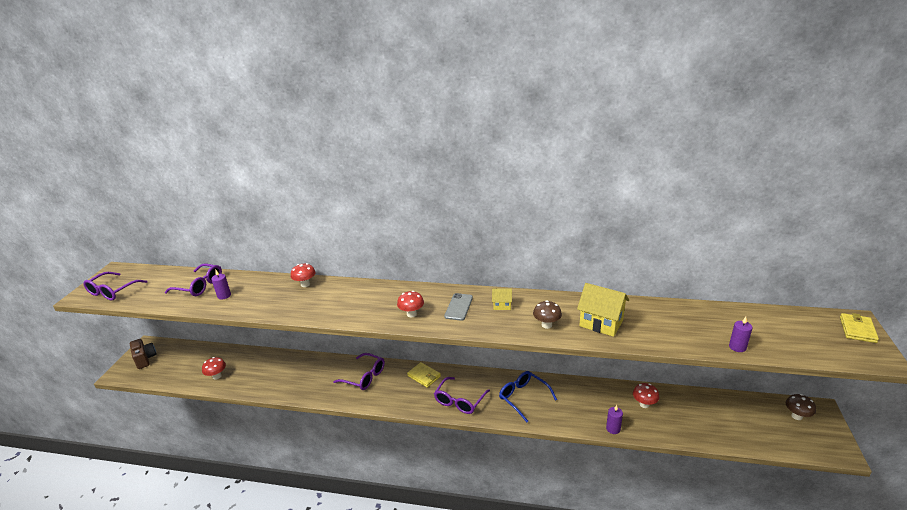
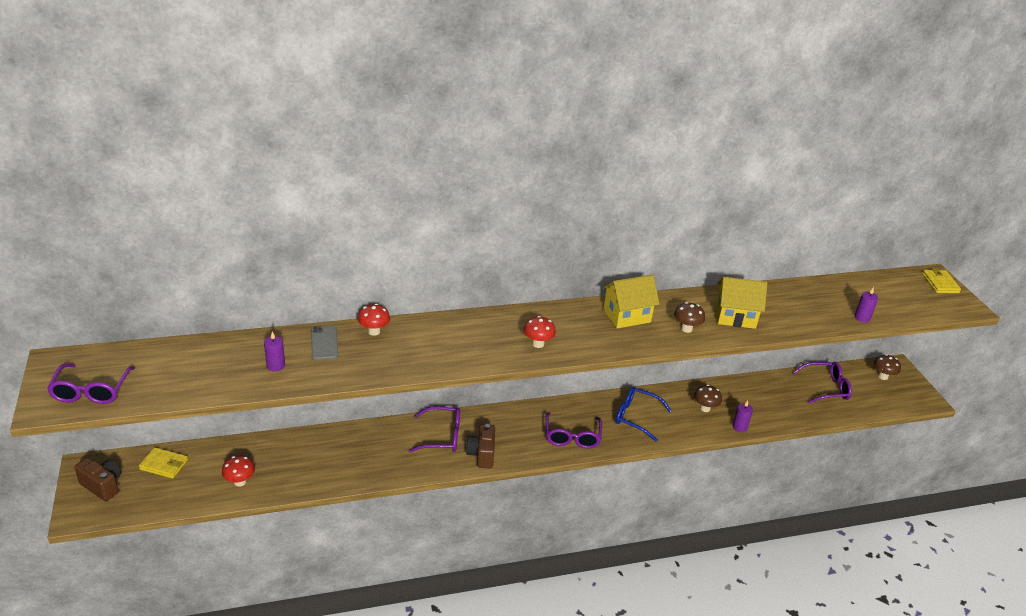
camera: 30 degrees left, 5 degrees up
(200, 286) = (224, 359): purple glasses -> purple glasses (826, 388)
(382, 397) = (481, 454): none -> brown camera
(424, 376) = (513, 419): yellow wallet -> yellow wallet (164, 465)
(458, 307) = (582, 326): grey phone -> grey phone (324, 343)
(502, 305) = (626, 316): yellow house -> yellow house, size x1.94
(590, 404) = (705, 408): none -> brown mushroom
(644, 404) = (753, 396): red mushroom -> none

